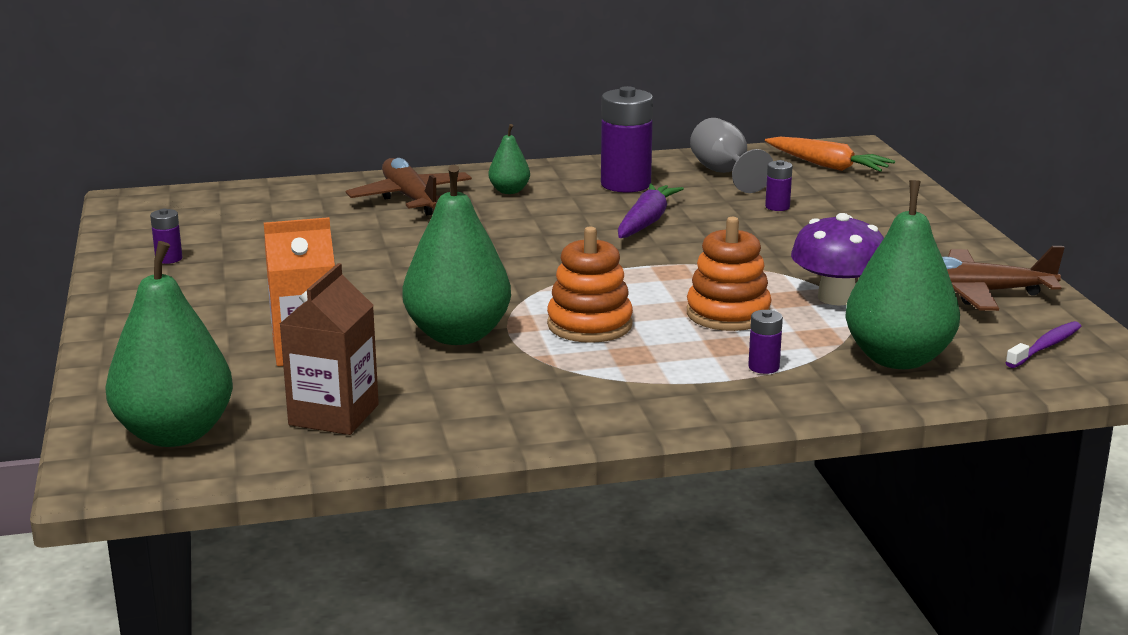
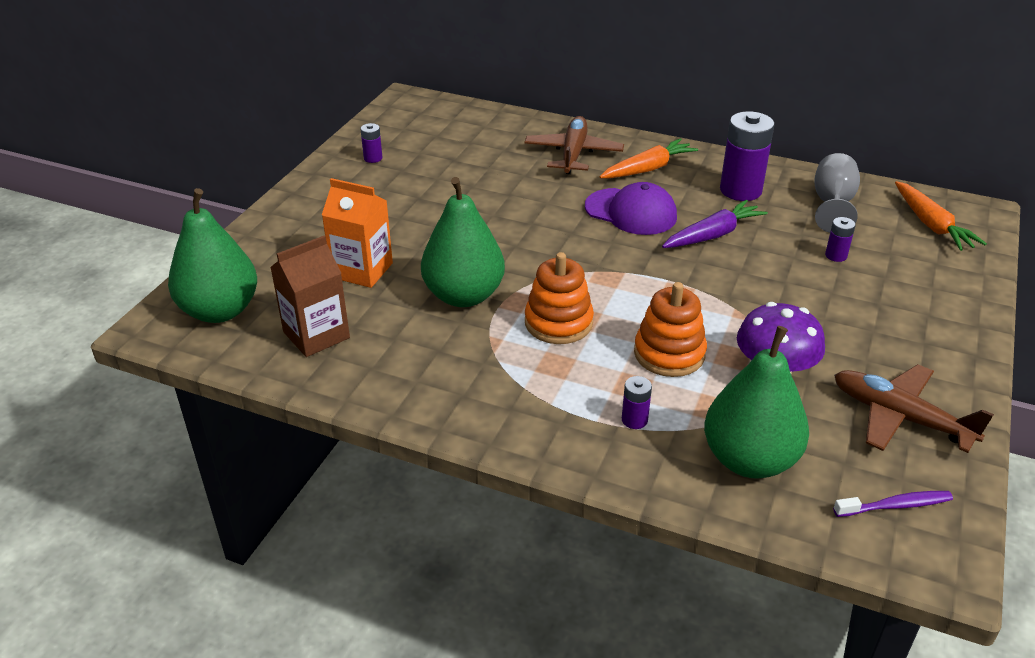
camera: 35 degrees right, 15 degrees up
(509, 191) = (648, 169): green pear -> orange carrot
(540, 226) = (631, 212): none -> purple cap

